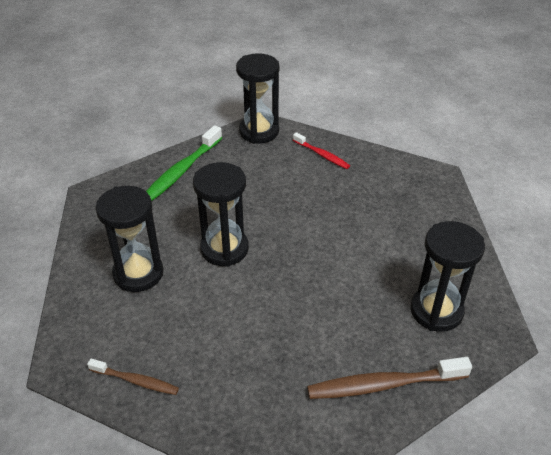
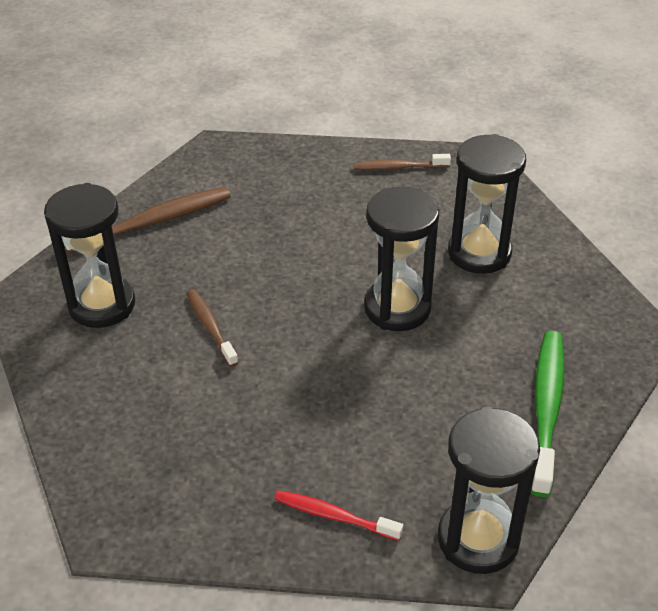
camera: 160 degrees right, 0 degrees up
(358, 270) = (211, 327): none -> brown toothbrush

